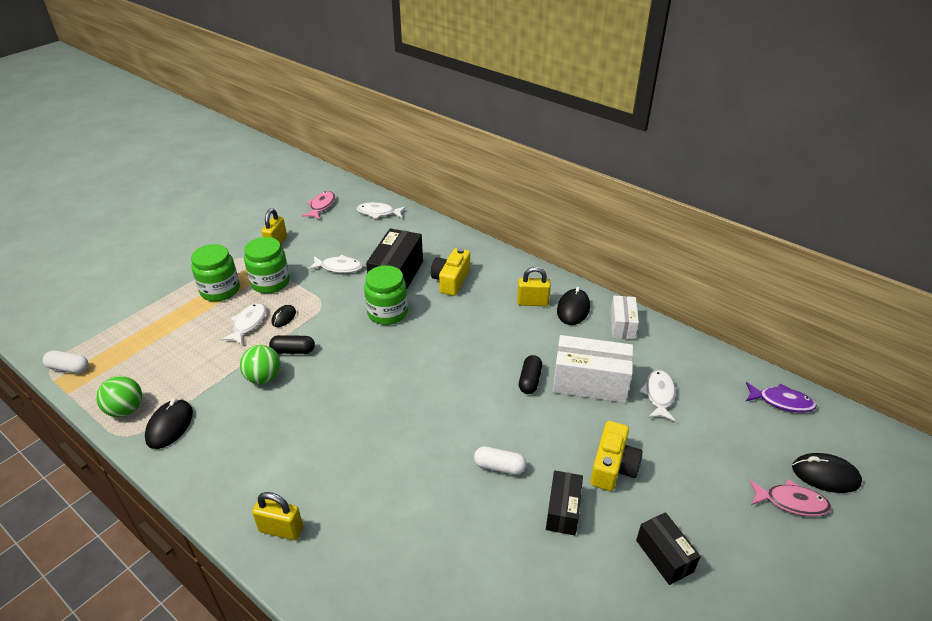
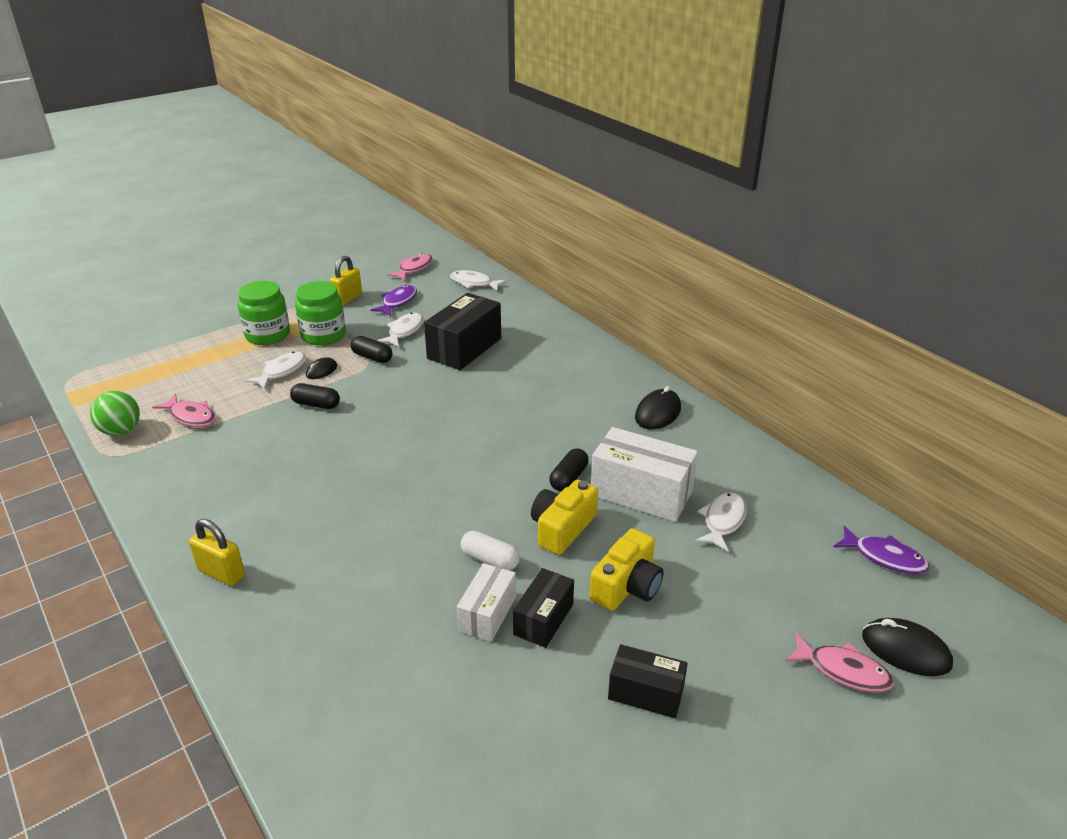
camera: 15 degrees right, 5 degrees down
(69, 368) = (85, 384): white capsule -> none
(170, 426) = (156, 453): black mouse -> none
(185, 383) = (190, 417): none -> pink fish
(264, 378) = (273, 425): green ball -> none
(321, 240) = (398, 302): none -> purple fish
(322, 297) = (372, 357): none -> black capsule
(339, 267) = (404, 331): white fish -> white fish turned 90 degrees counterclockwise
(387, 313) = (436, 383): green jar -> none
(451, 280) = (525, 362): yellow camera -> yellow camera (562, 528)
(532, 302) = (611, 398): yellow padlock -> none
(622, 325) = (711, 439): white box -> white box (487, 614)
(664, 556) = (646, 693): black box -> black box turned 60 degrees counterclockwise

